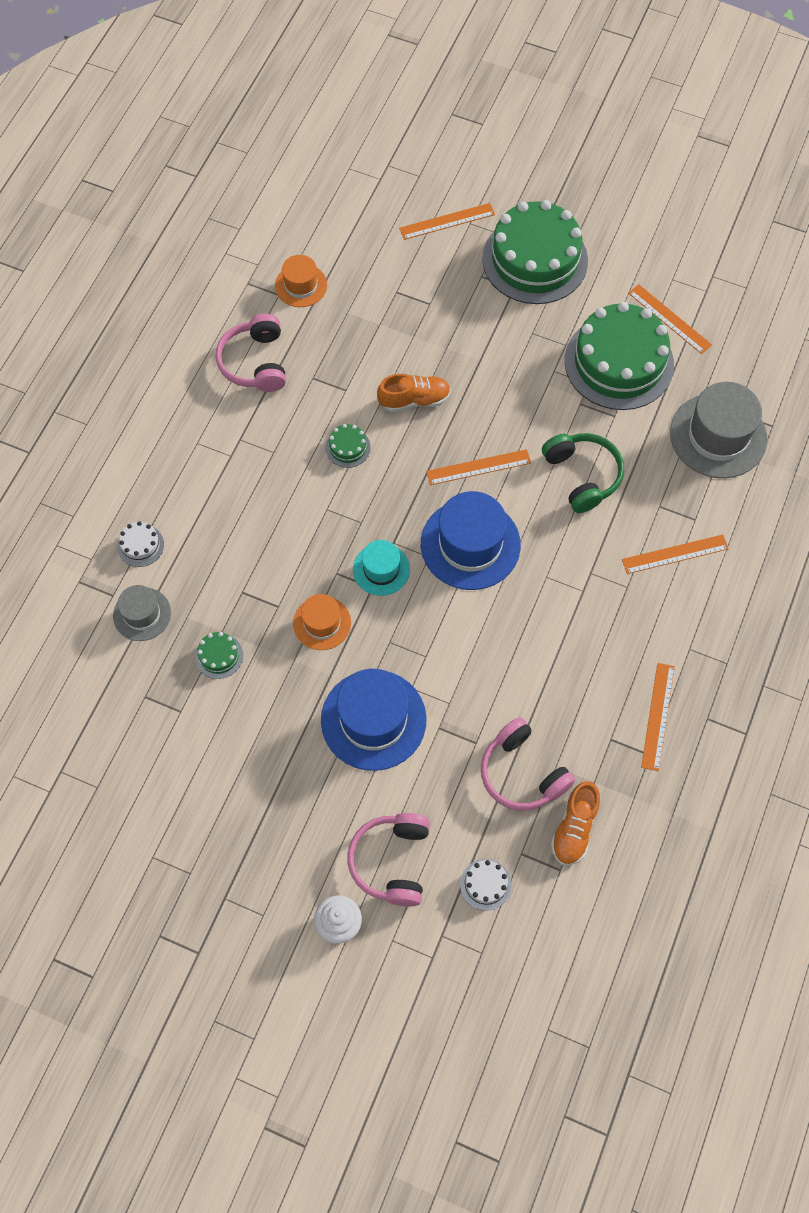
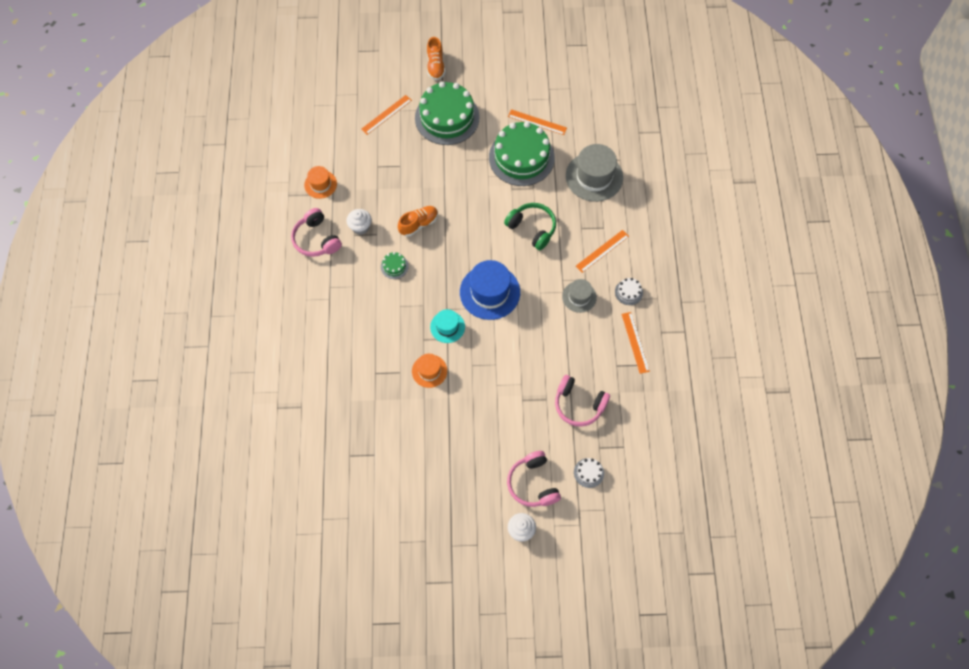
camera: 25 degrees left, 0 degrees up
(140, 545) = (303, 372): white cake -> white cake (628, 292)
(142, 614) = (324, 410): grey hat -> grey hat (579, 297)
(219, 656) = (380, 414): green cake -> none
(327, 370) = (360, 227): none -> white cupcake
(373, 720) = (484, 411): blue hat -> none
(478, 467) = (473, 247): orange ruler -> none
(574, 829) = (620, 422): orange shoe -> orange shoe (435, 66)

